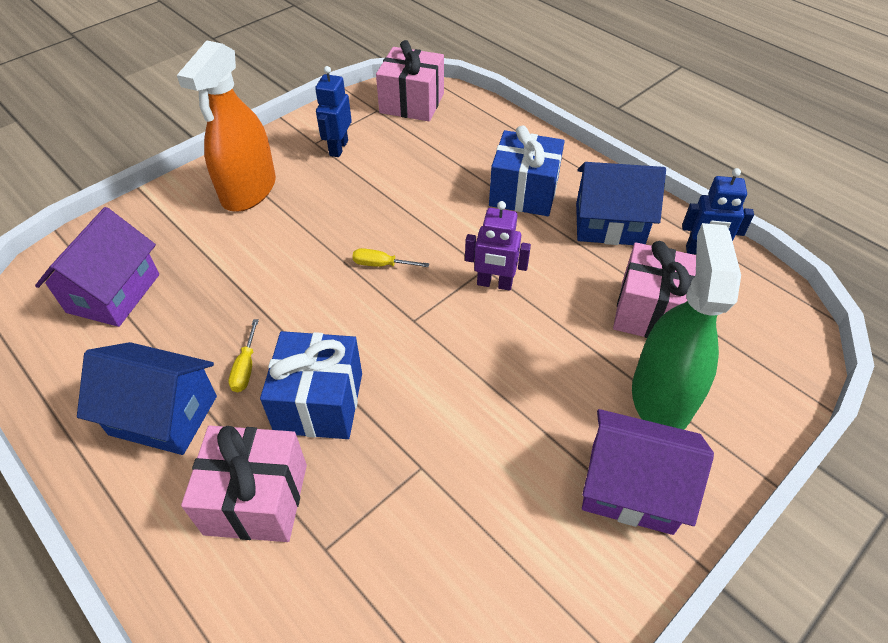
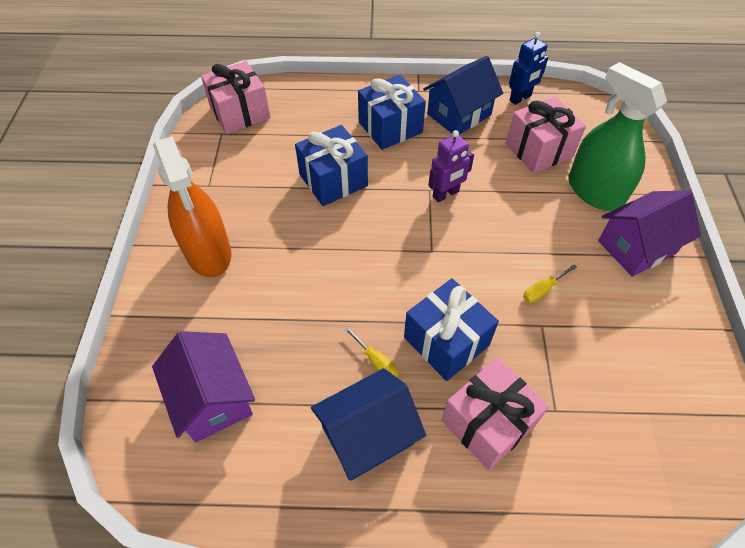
camera: 45 degrees left, 5 degrees up
(338, 148) = (231, 178): blue robot -> none
(382, 265) = (368, 233): yellow screwdriver -> yellow screwdriver (543, 290)
(412, 203) = (333, 180): none -> blue gift

